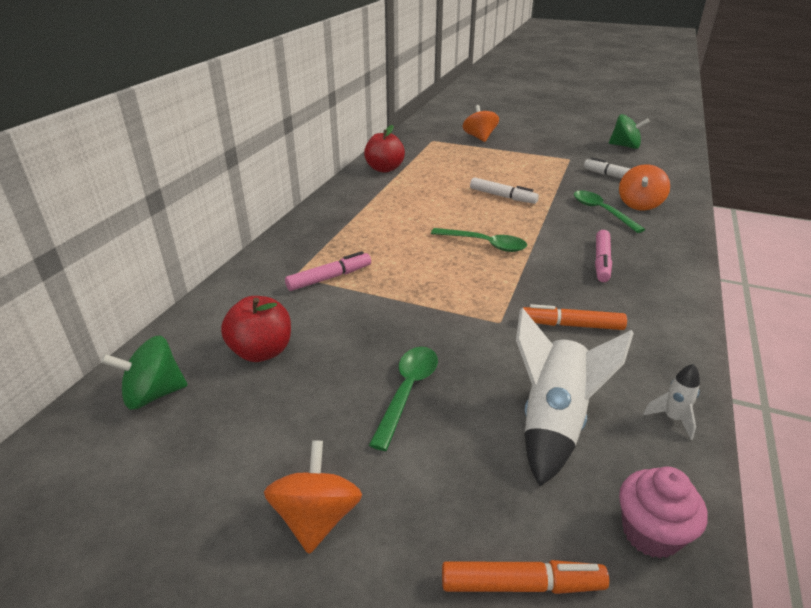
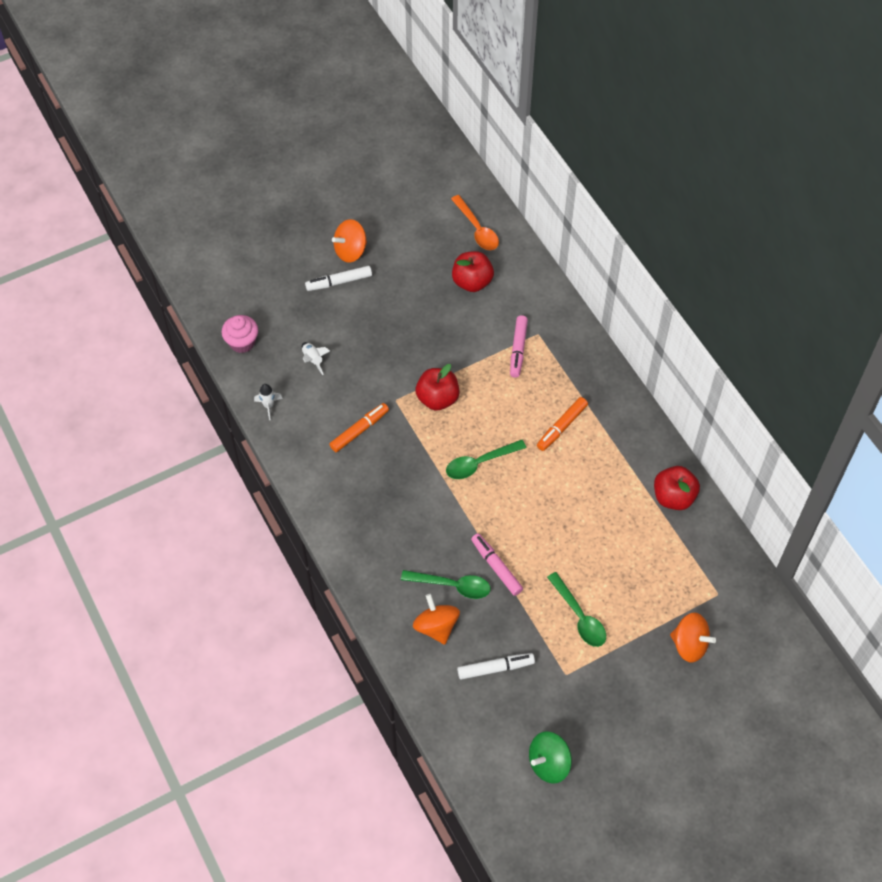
camera: 130 degrees right, 25 degrees up
(154, 394) = (477, 229): green spinning top -> orange spoon
(316, 518) = (350, 251): orange spinning top -> orange spinning top turned 105 degrees clockwise
(407, 391) = (385, 321): green spoon -> green spoon (579, 616)
(456, 296) = (437, 398): none -> red apple
(502, 196) = (539, 540): white marker -> white marker (339, 282)
(521, 584) = (267, 290): orange marker -> orange marker (562, 427)
(553, 422) = (313, 360): white rocket -> white rocket, size x0.46
(601, 261) = (395, 511): pink marker -> pink marker (496, 567)

